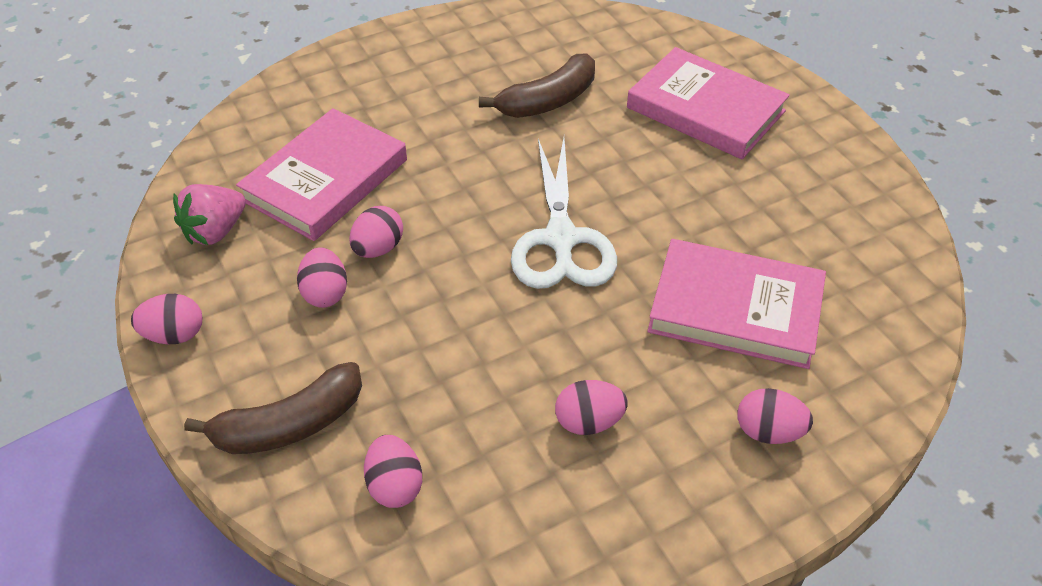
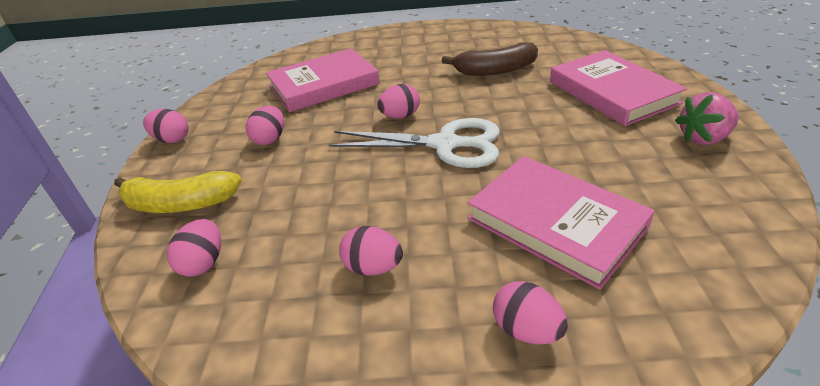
camera: 30 degrees right, 10 degrees down
(215, 231) = (243, 97): pink strawberry -> pink strawberry (703, 138)
(289, 425) = (180, 204): brown banana -> yellow banana
(378, 248) = (322, 124): pink egg -> pink egg (400, 116)
(561, 239) = (445, 145): white scissors -> white scissors turned 105 degrees counterclockwise

